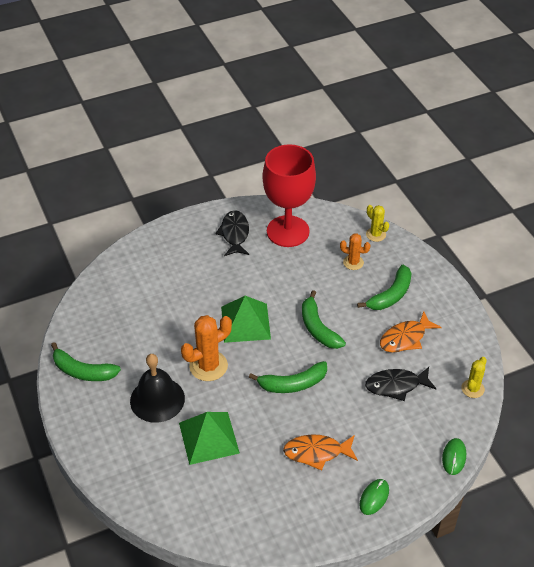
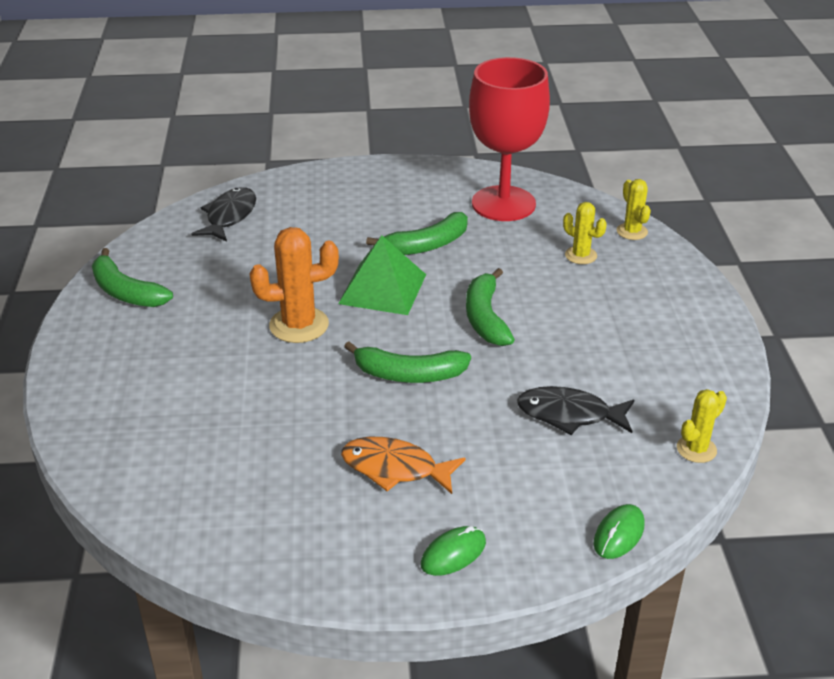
camera: 20 degrees right, 10 degrees down
(157, 399) = (202, 346): black bell -> none
(208, 438) = (244, 408): green pyramid -> none
(234, 234) = (427, 192): black fish -> black fish (229, 216)
(353, 262) = (580, 255): orange cactus -> yellow cactus
(391, 295) = (619, 304): green banana -> green banana (426, 245)
(405, 338) = (615, 359): orange fish -> none

